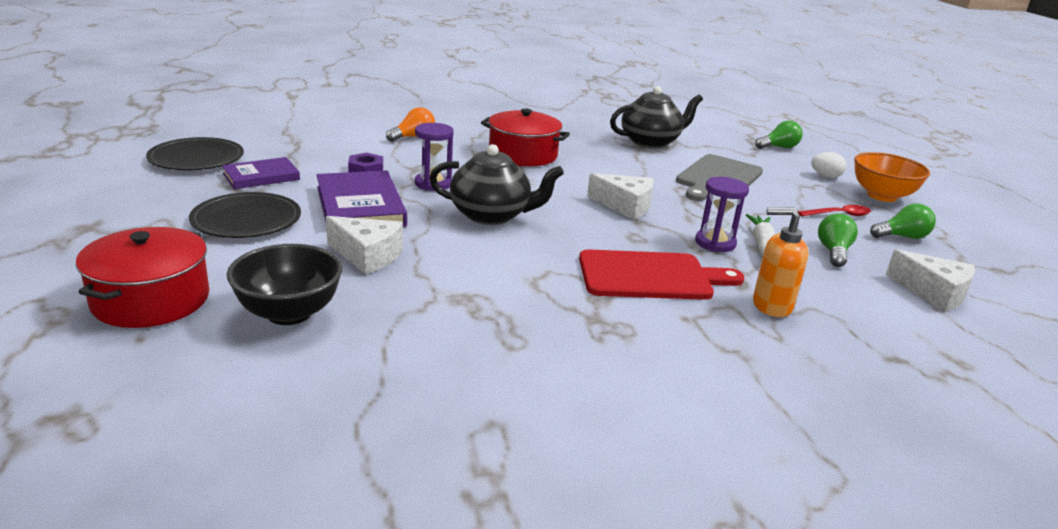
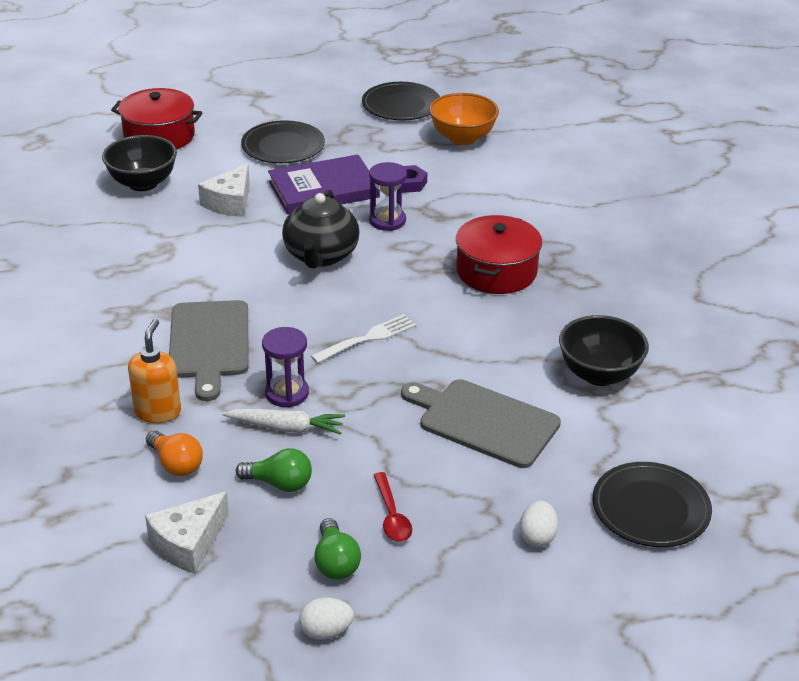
camera: 90 degrees right, 10 degrees up
(261, 176) = (372, 138): purple book -> none
(413, 137) = (515, 200): orange light bulb -> orange light bulb (176, 464)
(625, 206) = (368, 338): white cheese -> white fork
(650, 142) = (599, 374): black teapot -> black bowl
(650, 276) = (209, 343): red cutting board -> grey cutting board
(778, 147) = (650, 508): green light bulb -> black plate
(882, 196) = (478, 583): orange bowl -> orange bowl (462, 138)
(970, 244) = (326, 631): none -> white egg

